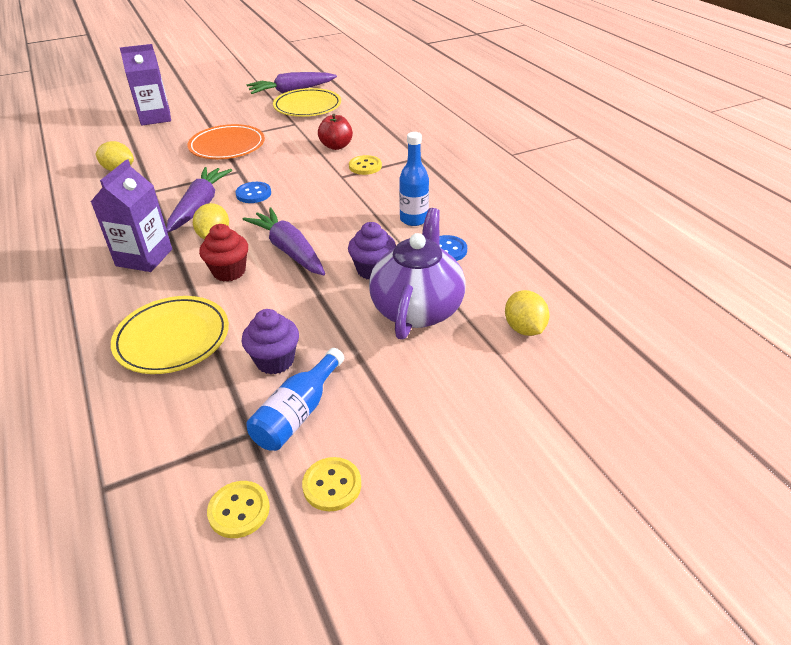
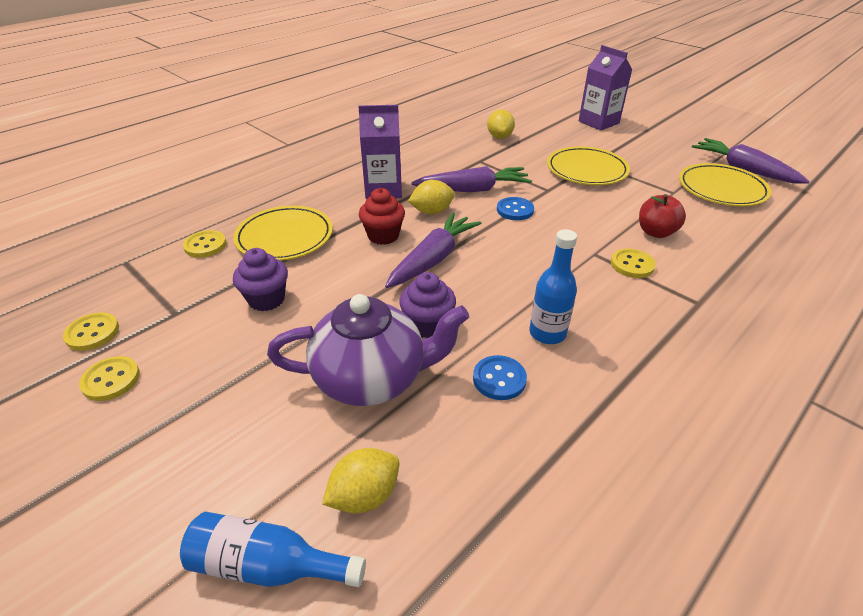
camera: 70 degrees right, 0 degrees up
(131, 406) = (205, 245): none -> yellow button
(227, 146) = (586, 170): orange plate -> yellow plate
(297, 413) = (200, 333): blue bottle -> blue bottle (268, 565)

